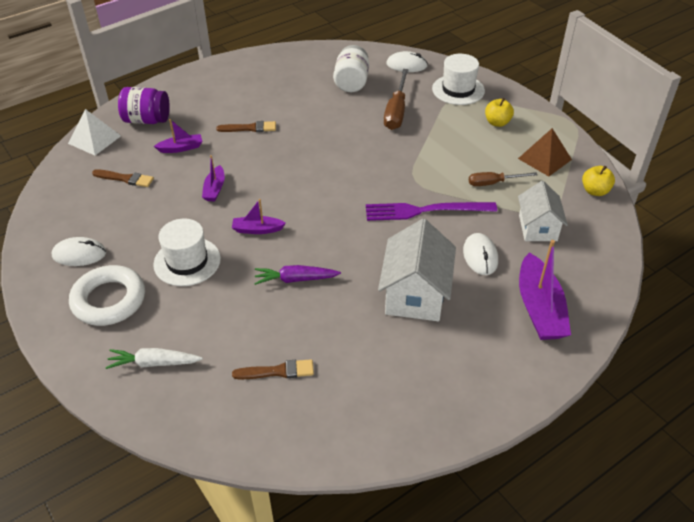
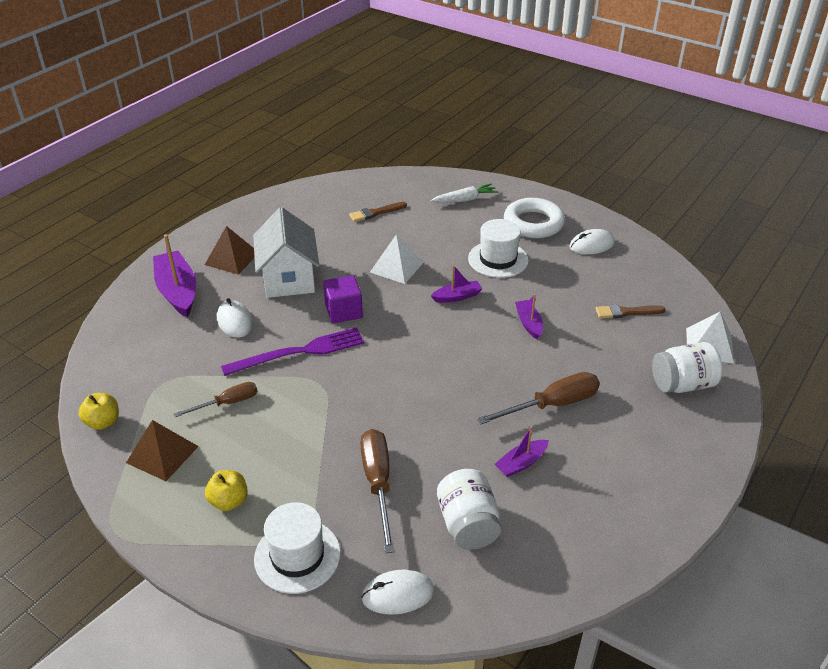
camera: 160 degrees right, 5 degrees down
(147, 120) = (682, 384): purple jar -> white jar
(181, 148) = (606, 359): purple boat -> purple boat (521, 463)
(250, 128) = (552, 405): brown brush -> brown screwdriver
(295, 279) = (396, 267): purple carrot -> white pyramid
(372, 241) = (343, 311): none -> purple cube
(475, 341) = (232, 258): none -> brown pyramid
(537, 228) = (176, 362): white house -> none

